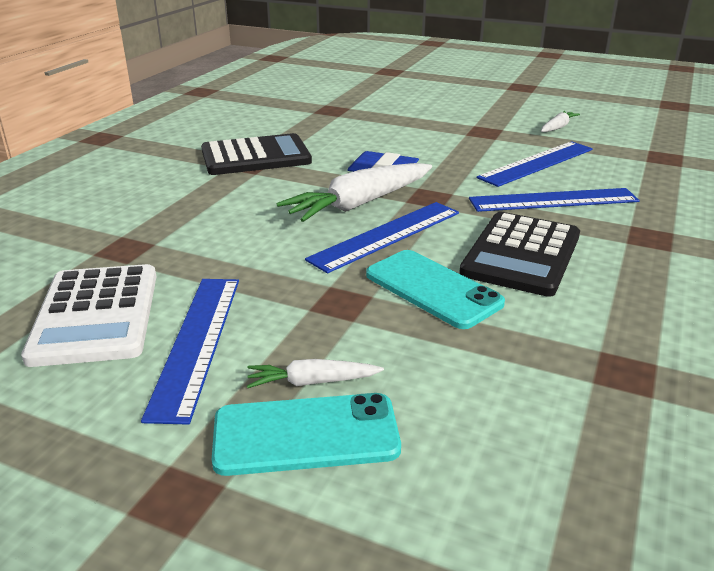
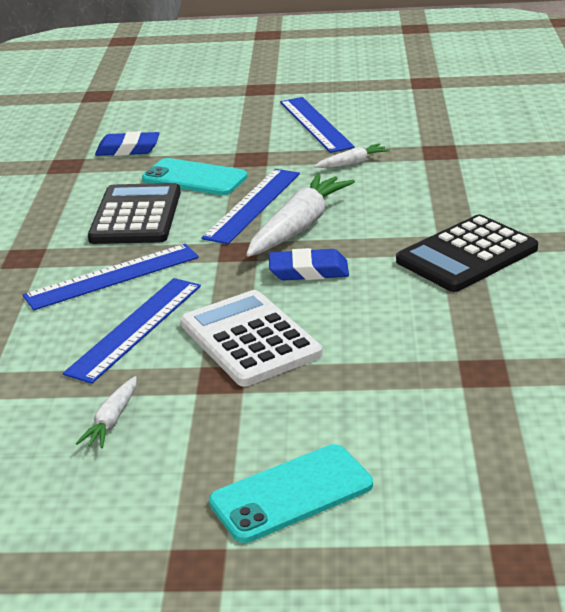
camera: 160 degrees right, 0 degrees up
(96, 315) = (391, 120): white calculator -> white calculator (250, 339)
(306, 434) = (223, 111): turquoise phone -> turquoise phone (291, 493)
(312, 382) = (236, 125): white carrot -> white carrot (352, 163)
(515, 378) = (128, 149): none -> blue eraser

